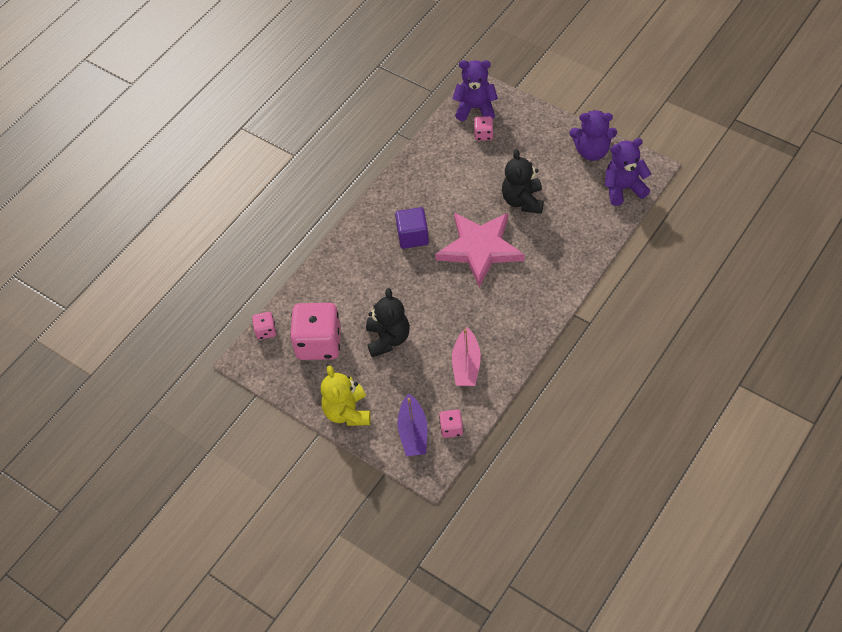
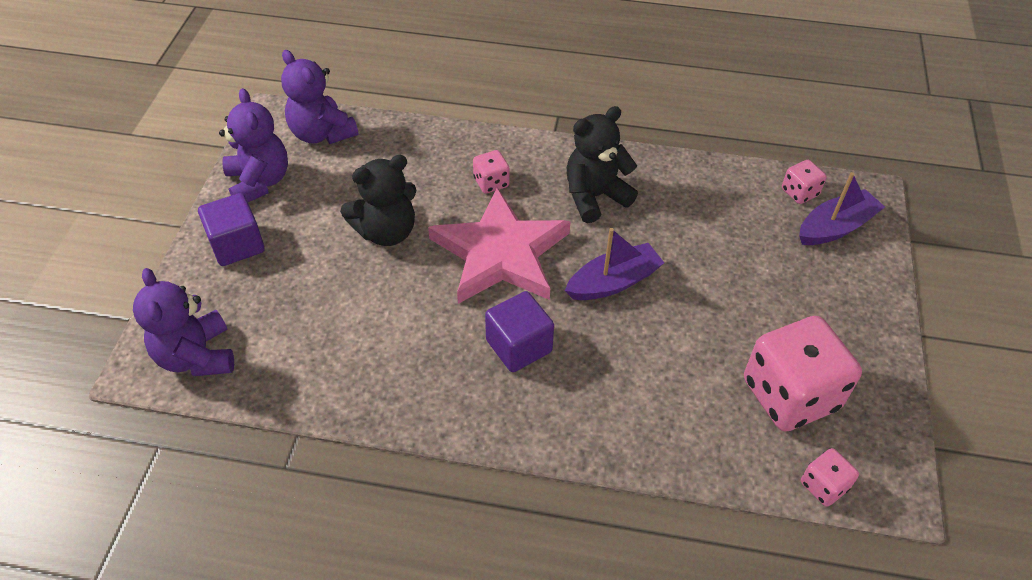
camera: 120 degrees left, 5 degrees down
(347, 412) = (867, 310): yellow teddy bear -> none
(388, 339) = (721, 307): black teddy bear -> black teddy bear (595, 196)
(432, 294) = (613, 282): none -> purple boat
(466, 365) = (700, 207): pink boat -> none
(483, 134) = (259, 324): pink dice -> pink dice (491, 182)
(544, 134) = (237, 245): none -> purple cube

